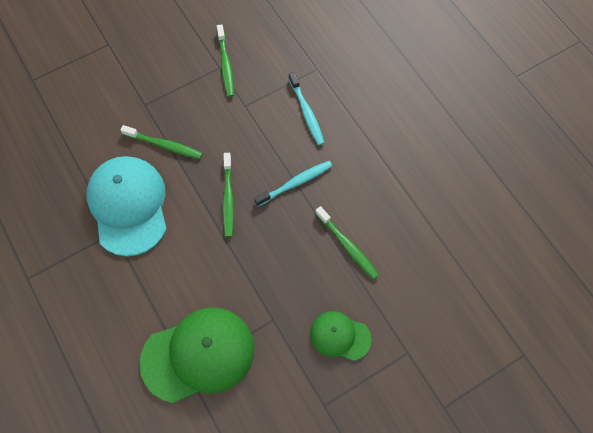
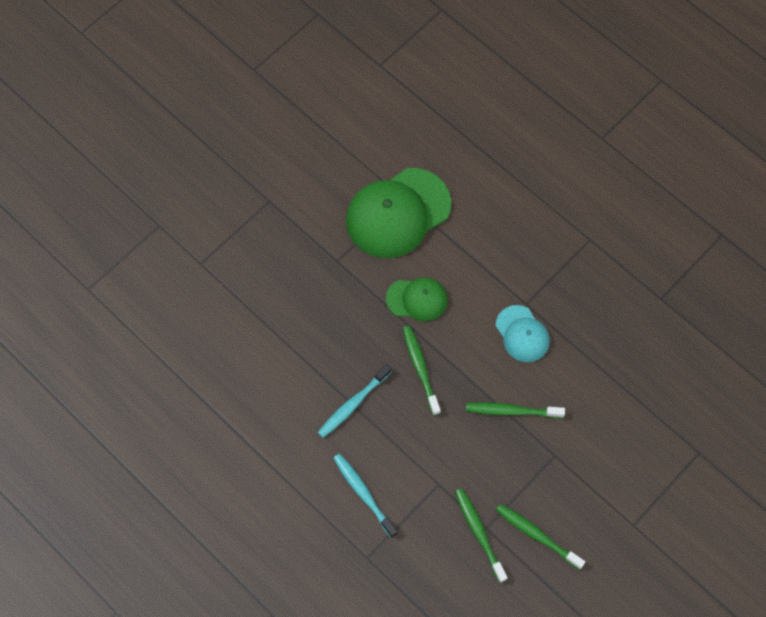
camera: 165 degrees right, 0 degrees up
(128, 206) = (522, 334): turquoise cap -> turquoise cap, size x0.54
(340, 336) = (269, 262): green cap -> green cap (417, 299)
(347, 246) = (280, 350): green toothbrush -> green toothbrush (537, 535)

